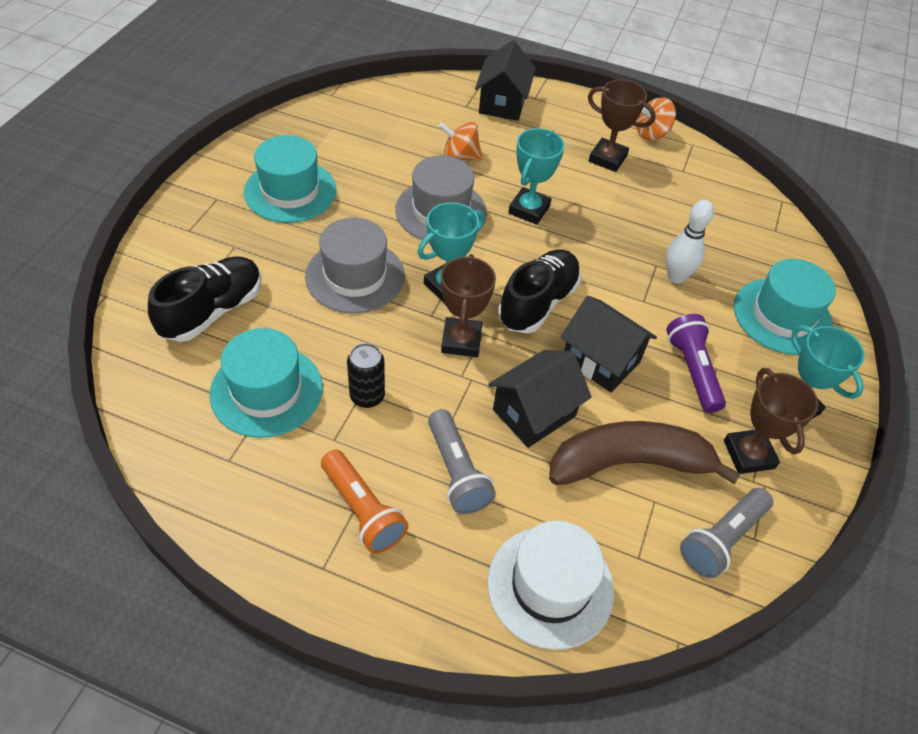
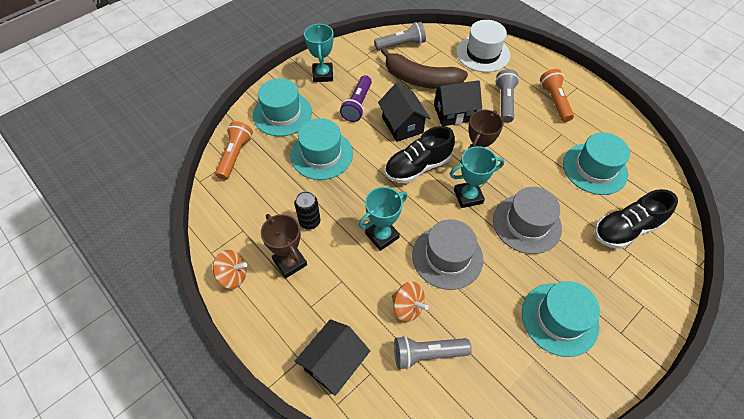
camera: 150 degrees left, 5 degrees up
(367, 396) = (539, 148): black can -> black can (309, 222)
(420, 130) = (427, 354): none -> grey flashlight
(676, 277) = (321, 154): white bowling pin -> turquoise hat
(748, 454) = (363, 65): brown trophy -> none
(778, 241) = (235, 155): none -> orange flashlight

